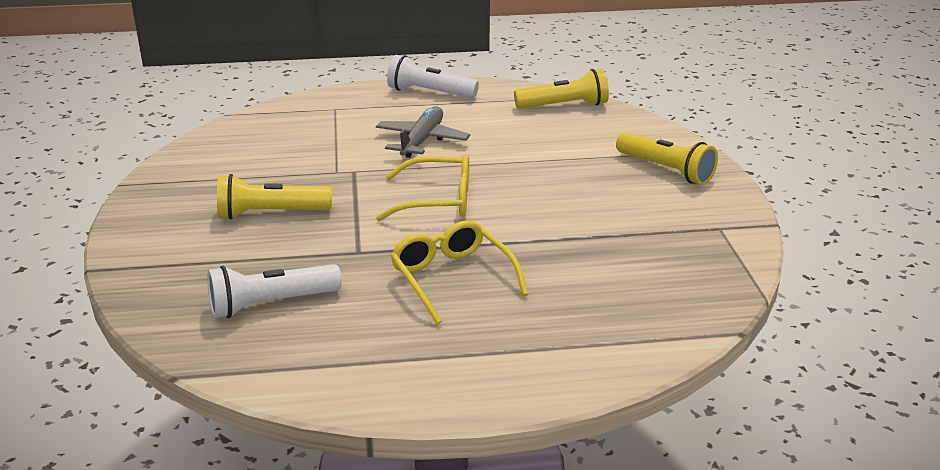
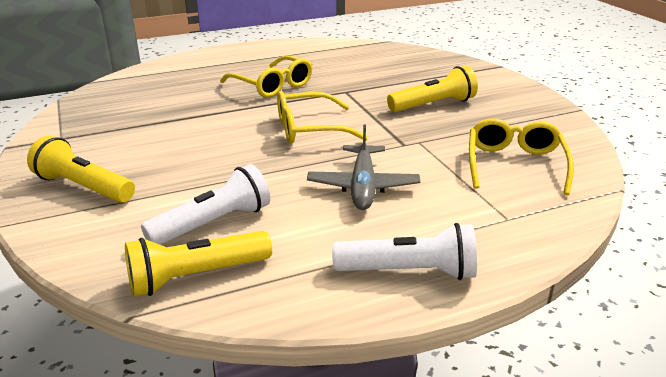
camera: 165 degrees right, 0 degrees up
(271, 304) = (374, 64): white flashlight -> white flashlight (213, 223)
(277, 140) = (515, 165): none -> yellow glasses

